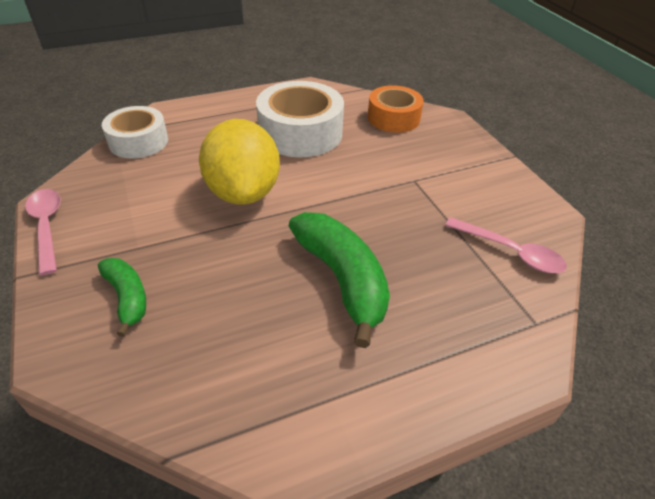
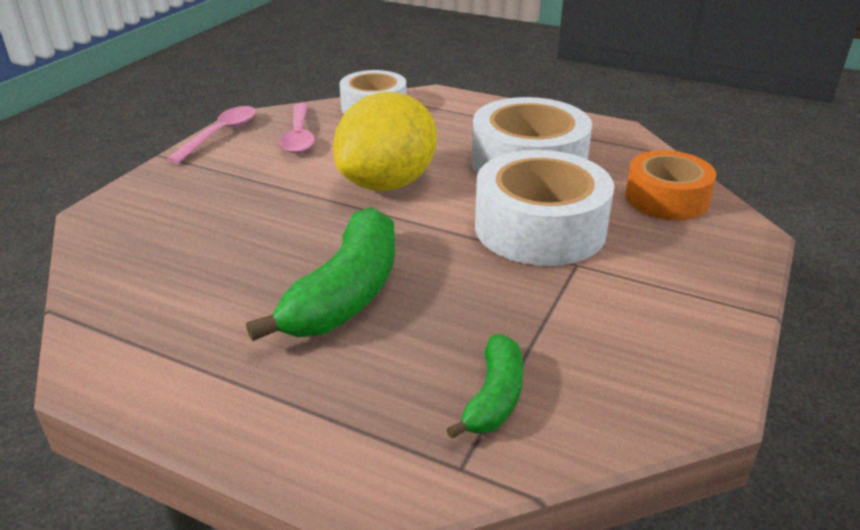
camera: 50 degrees right, 10 degrees down
(127, 298) = (188, 205): green banana -> green banana (494, 398)
(367, 170) = (540, 228): none -> white tape
(510, 252) = (563, 392): pink spoon -> pink spoon (299, 136)

